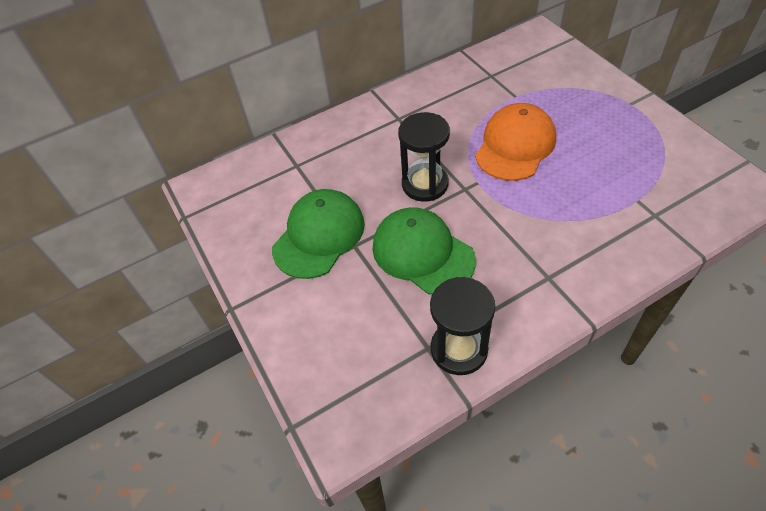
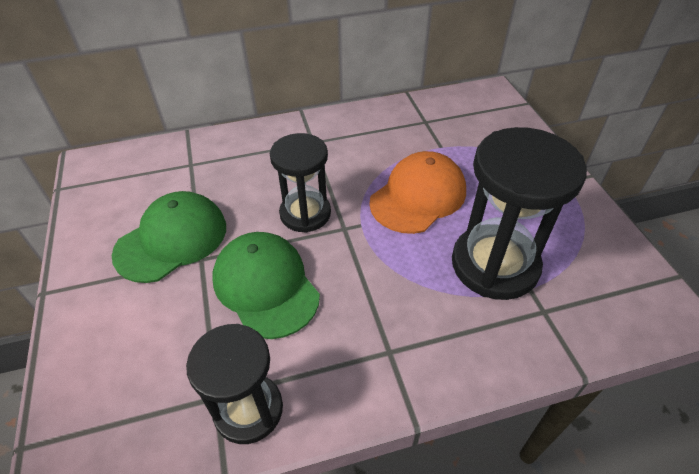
camera: 10 degrees right, 5 degrees down
(602, 188) = (494, 264): none -> black hourglass

